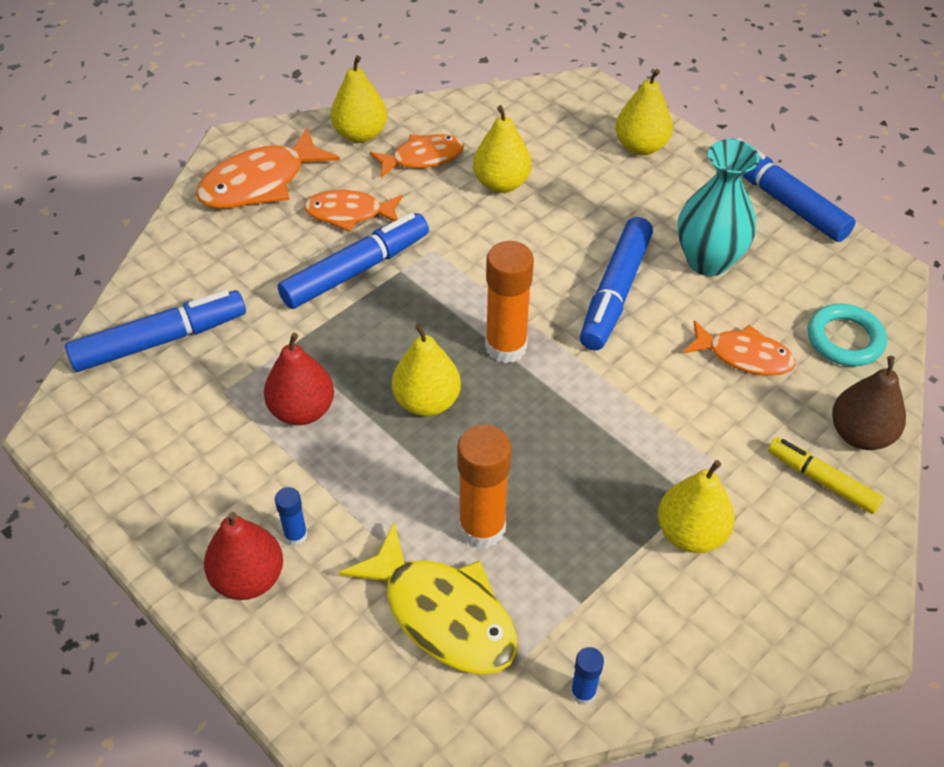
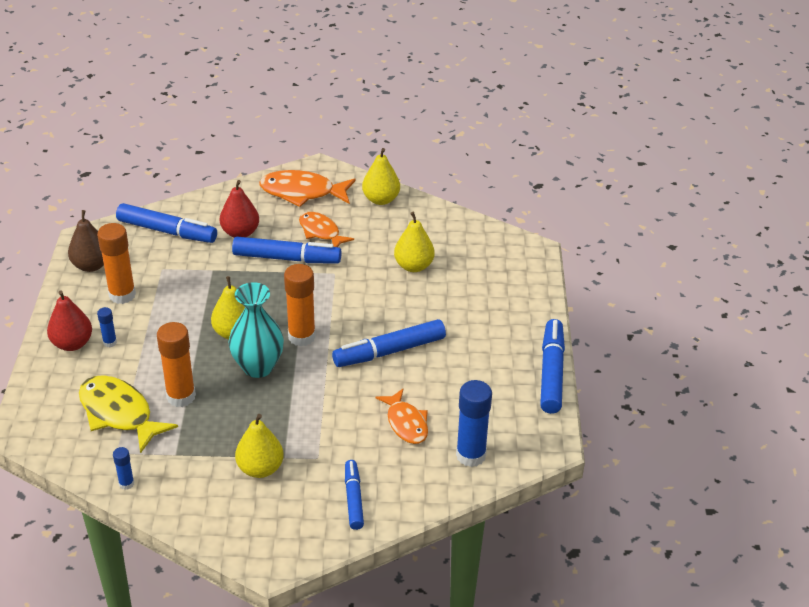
camera: 45 degrees right, 10 degrees down
(221, 463) = (122, 295): none -> orange glue stick
(302, 410) = (180, 298): red pear -> red pear (240, 233)
(422, 158) = (394, 229): orange fish -> none
(443, 614) = (119, 413): yellow fish -> yellow fish turned 135 degrees clockwise
(640, 147) = (516, 296): yellow pear -> none
(708, 261) = (460, 371): turquoise vase -> turquoise vase (258, 367)
(822, 481) = (353, 499): yellow marker -> blue marker
(844, 339) = (471, 455): turquoise ring -> blue glue stick
(860, 434) = (405, 497): brown pear -> brown pear (91, 265)

